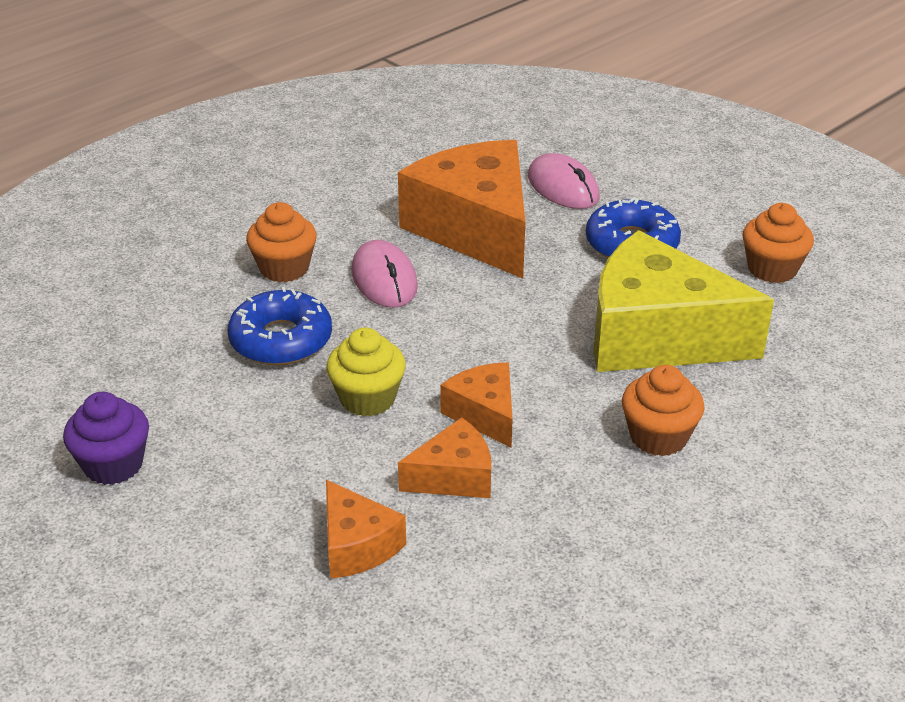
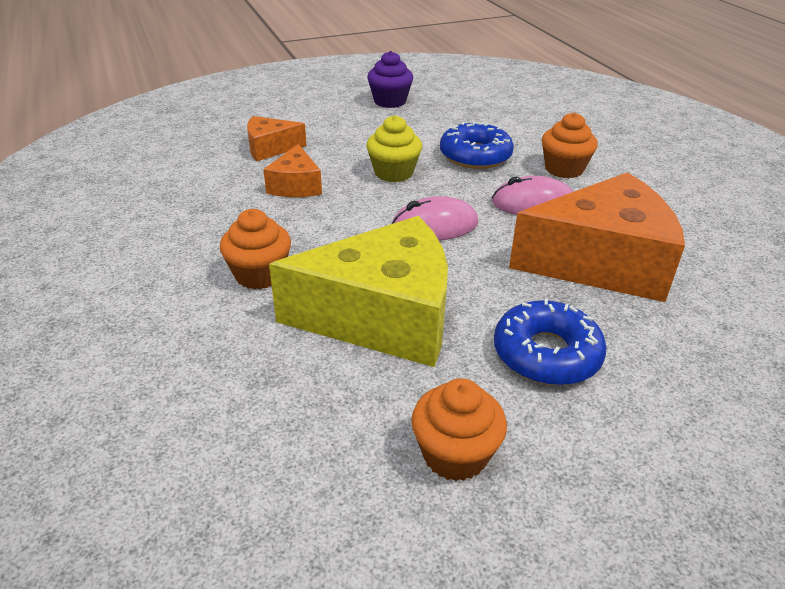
camera: 110 degrees right, 0 degrees up
(484, 414) = (345, 209): orange cheese -> none
(563, 187) = (678, 340): pink mouse -> pink mouse (434, 226)
(656, 336) = (382, 317): yellow cheese -> yellow cheese turned 45 degrees clockwise

